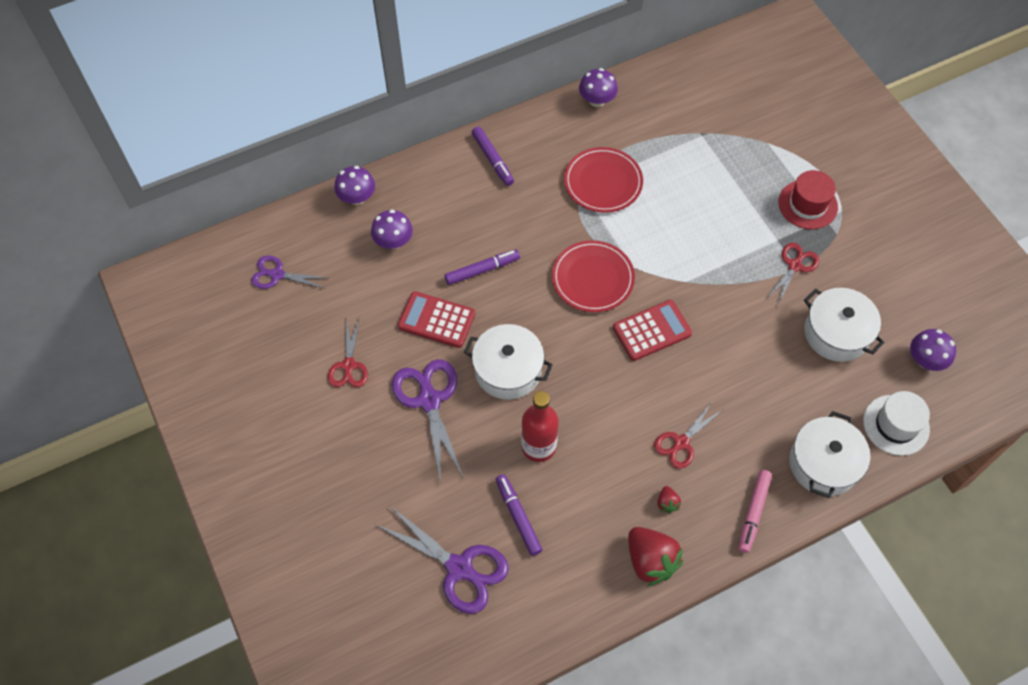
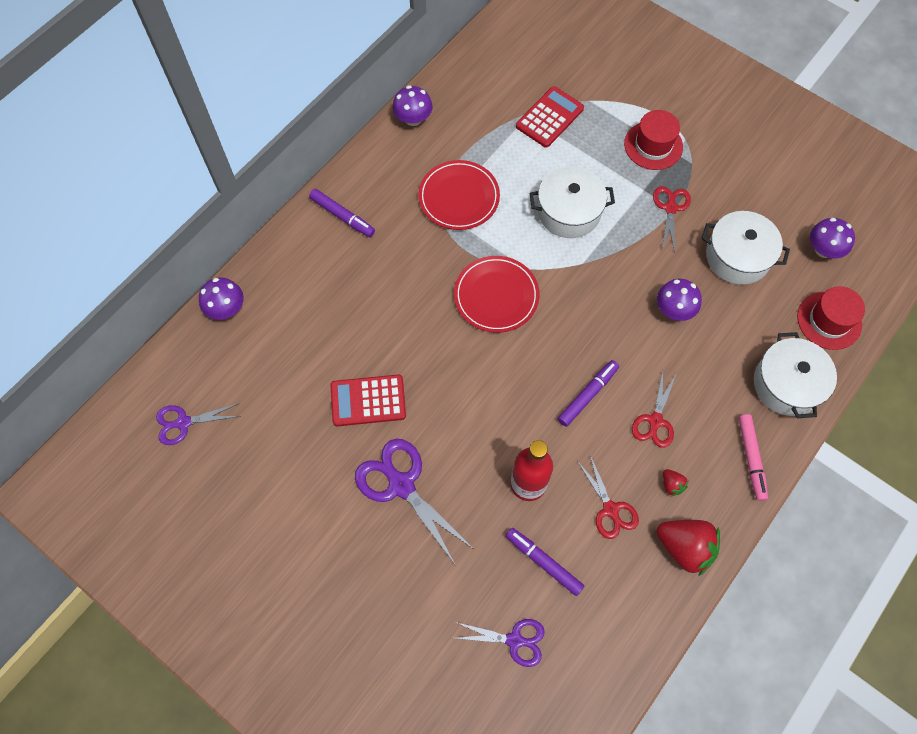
camera: 25 degrees left, 5 degrees up
(349, 366) = (304, 485): red scissors -> red scissors (611, 510)
(393, 241) = (285, 338): purple mushroom -> purple mushroom (674, 310)
(460, 568) = (515, 640): purple scissors -> purple scissors, size x0.61
(482, 270) = (387, 331): purple marker -> purple marker (588, 395)
(508, 370) = (462, 421): white pot -> white pot (569, 212)
(652, 330) = (575, 324): red calculator -> red calculator (549, 117)
(896, 425) = (829, 320): white hat -> red hat

